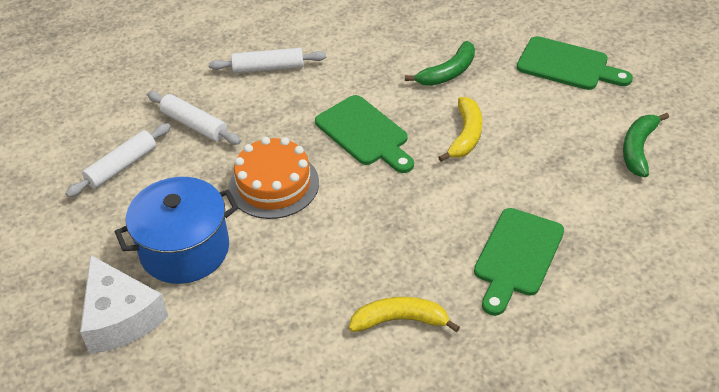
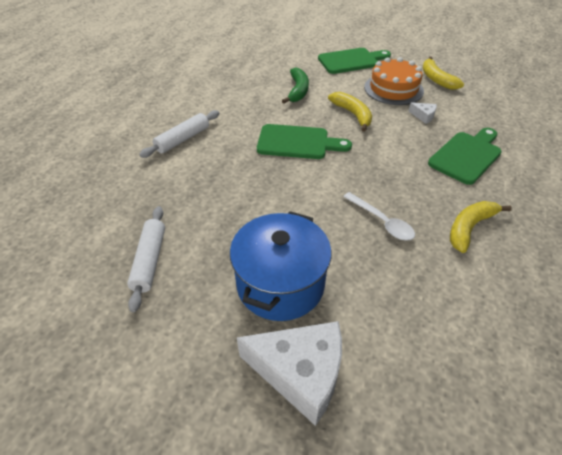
camera: 45 degrees left, 0 degrees up
(194, 124) = (174, 199): white rolling pin -> none
(274, 184) = (283, 202): orange cake -> orange cake (393, 89)
(330, 259) = (382, 222): none -> white spoon
(516, 256) = (467, 156): green cutting board -> green cutting board turned 120 degrees counterclockwise
(542, 184) = (423, 116): none -> white cheese
(638, 149) = (436, 79): green banana -> yellow banana

